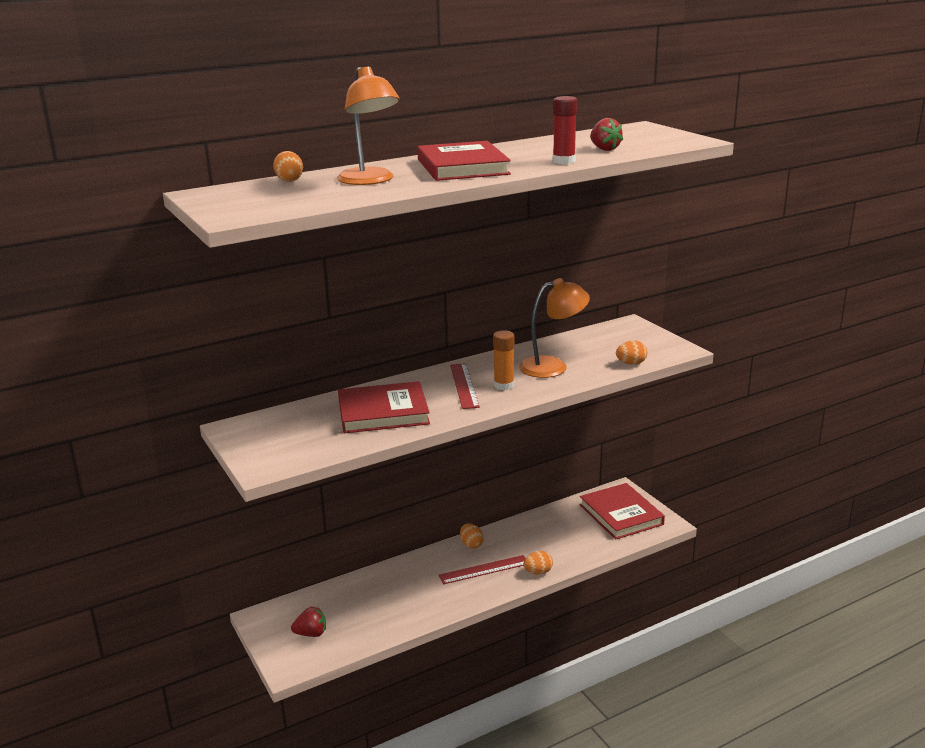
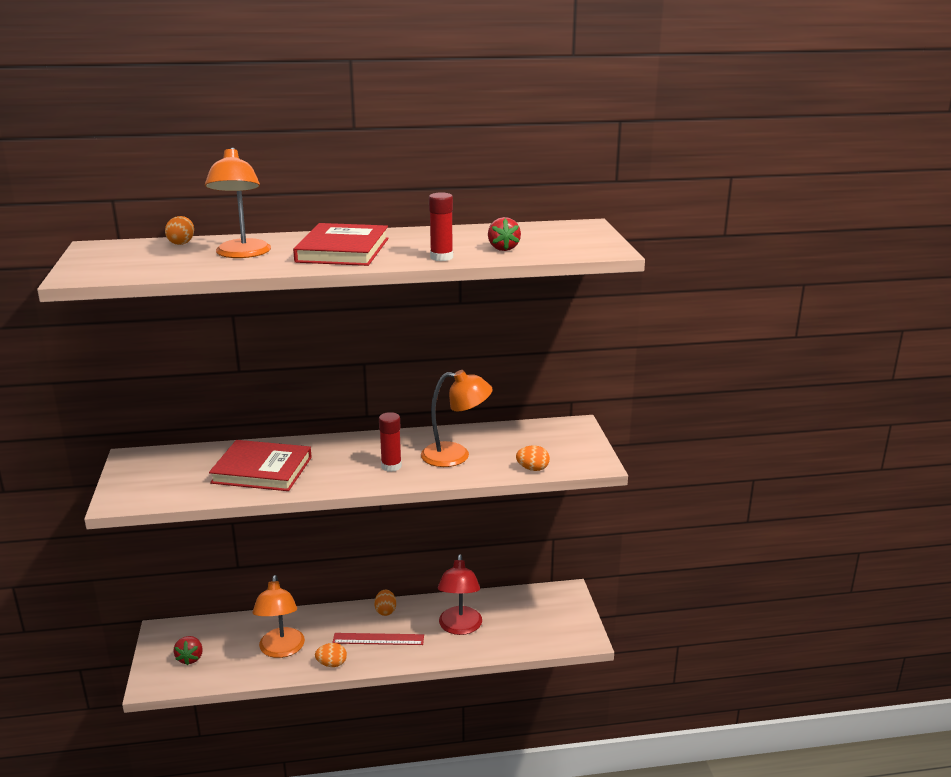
camera: 20 degrees right, 0 degrees up
(311, 633) = (190, 658): red strawberry -> red strawberry turned 75 degrees clockwise
(398, 602) = (281, 650): none -> orange lamp
(464, 385) = (356, 458): red ruler -> none
(504, 385) = (391, 466): orange glue stick -> red glue stick
(538, 572) = (425, 655): orange egg -> orange egg (332, 664)
(550, 541) = (460, 627): none -> red lamp
(621, 514) = (548, 617): red book -> none

